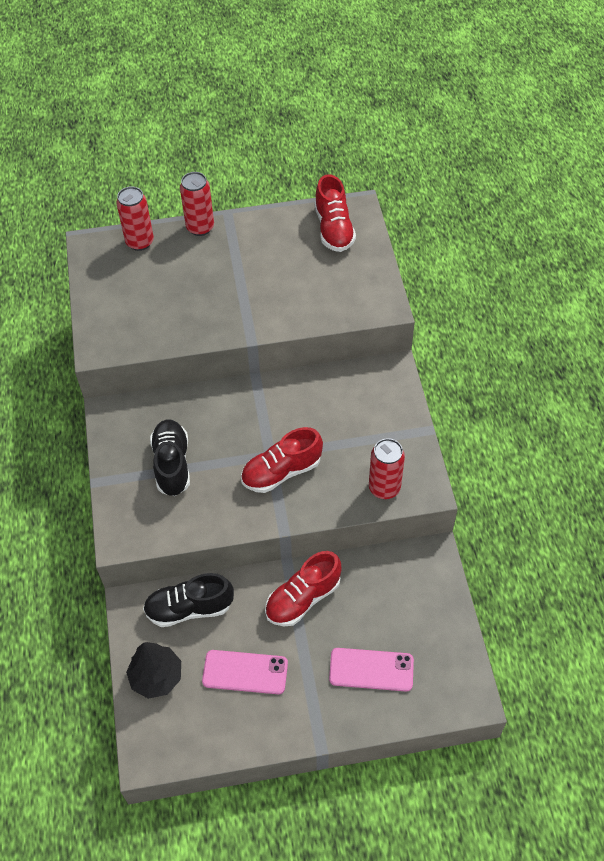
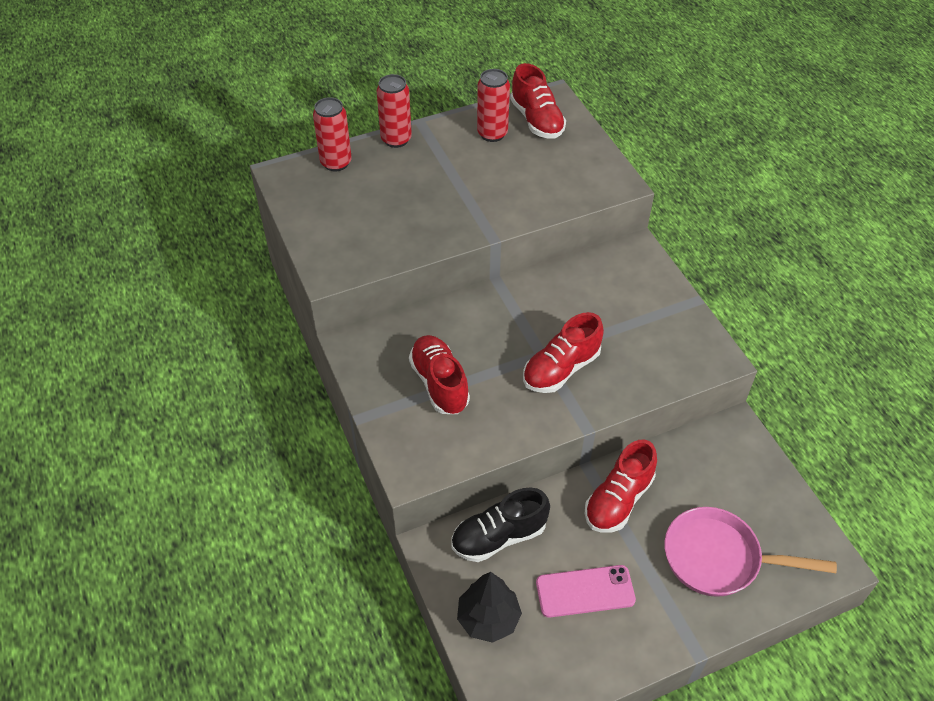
camera: 15 degrees left, 5 degrees down
(172, 464) = (439, 383): black shoe -> red shoe
(371, 669) = (719, 558): pink phone -> pink pan
(384, 488) = (675, 365): red can -> red can (492, 134)

